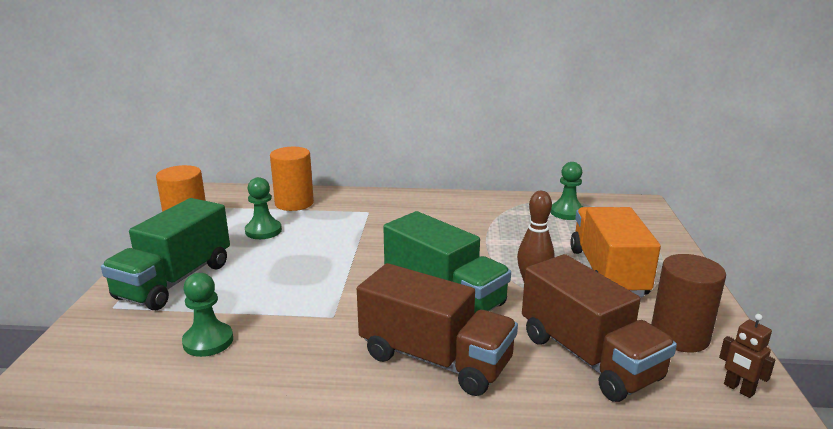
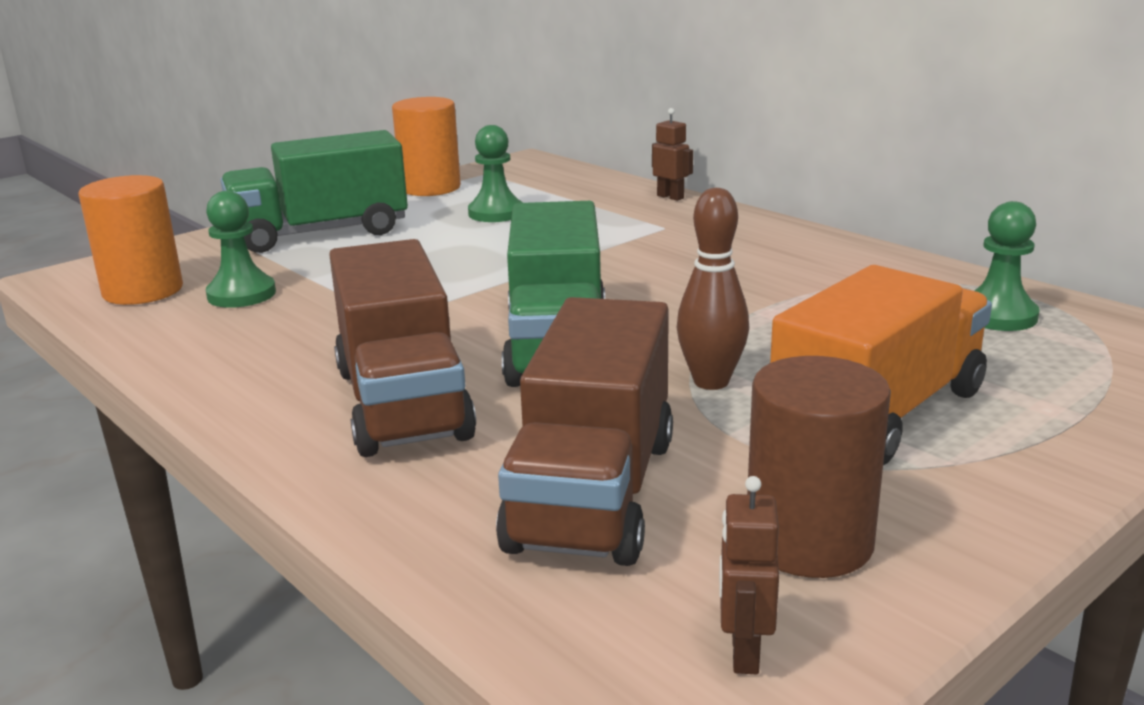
camera: 45 degrees right, 0 degrees up
(294, 203) = (590, 194): orange cylinder -> orange cylinder (143, 291)
(339, 193) = (670, 197): none -> brown robot

